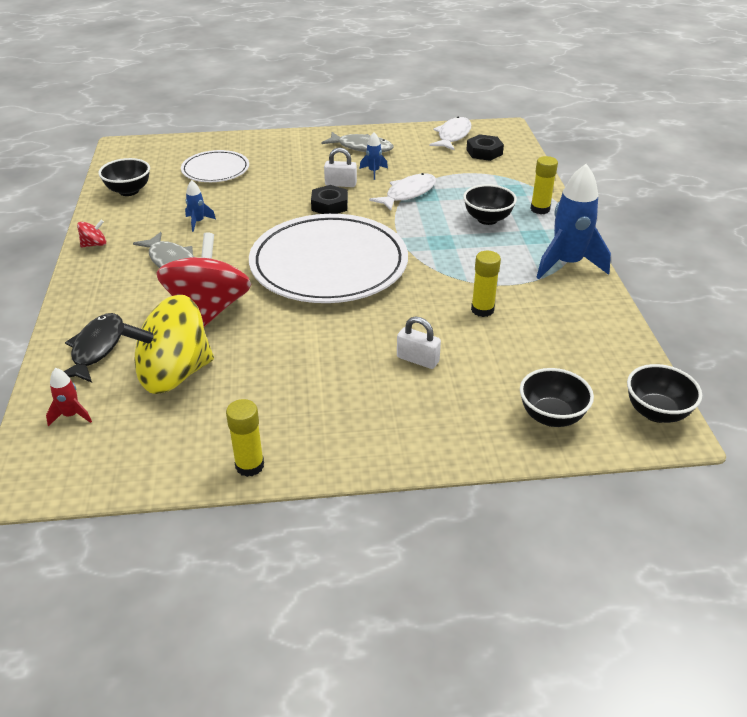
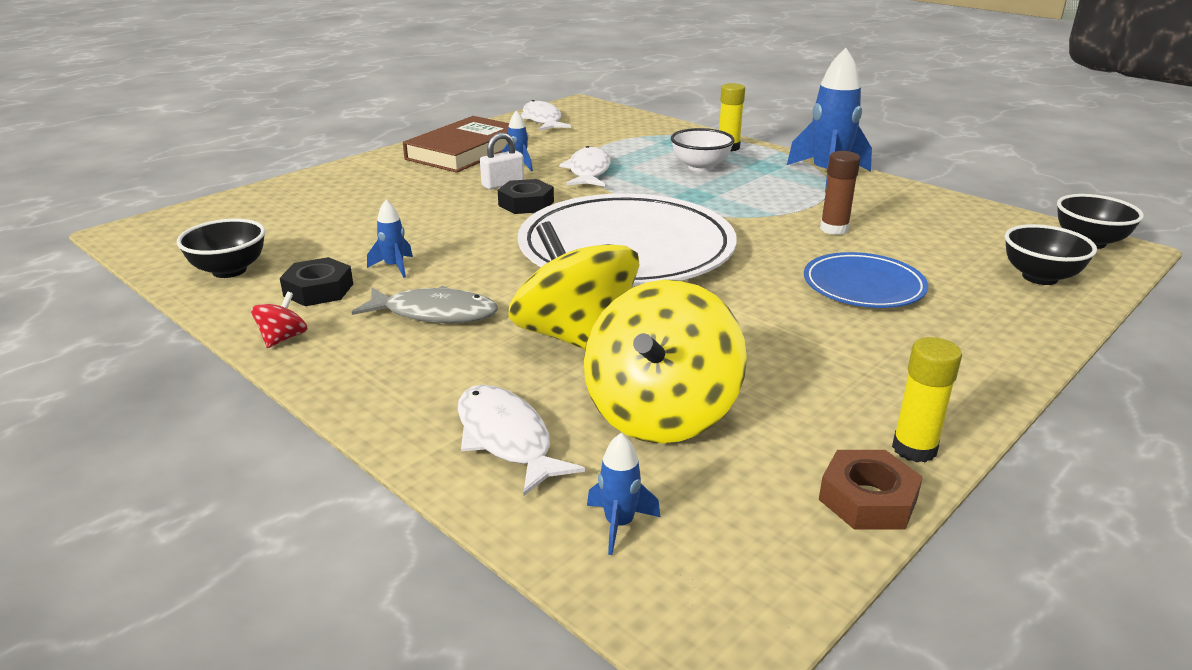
camera: 40 degrees left, 10 degrees down
(71, 415) = (619, 524): red rocket -> blue rocket
(96, 348) = (506, 439): black fish -> white fish
(181, 473) = (867, 499): none -> brown nut
(209, 309) = (575, 337): red spinning top -> yellow spinning top
(215, 170) = (321, 216): white plate -> none
(361, 147) = (465, 151): grey fish -> brown book
(417, 359) = (863, 286): white padlock -> blue plate
(482, 310) = (834, 229): yellow glue stick -> brown glue stick
(484, 152) = (597, 124): black nut -> black nut (318, 290)
(487, 219) = (700, 167): black bowl -> white bowl

